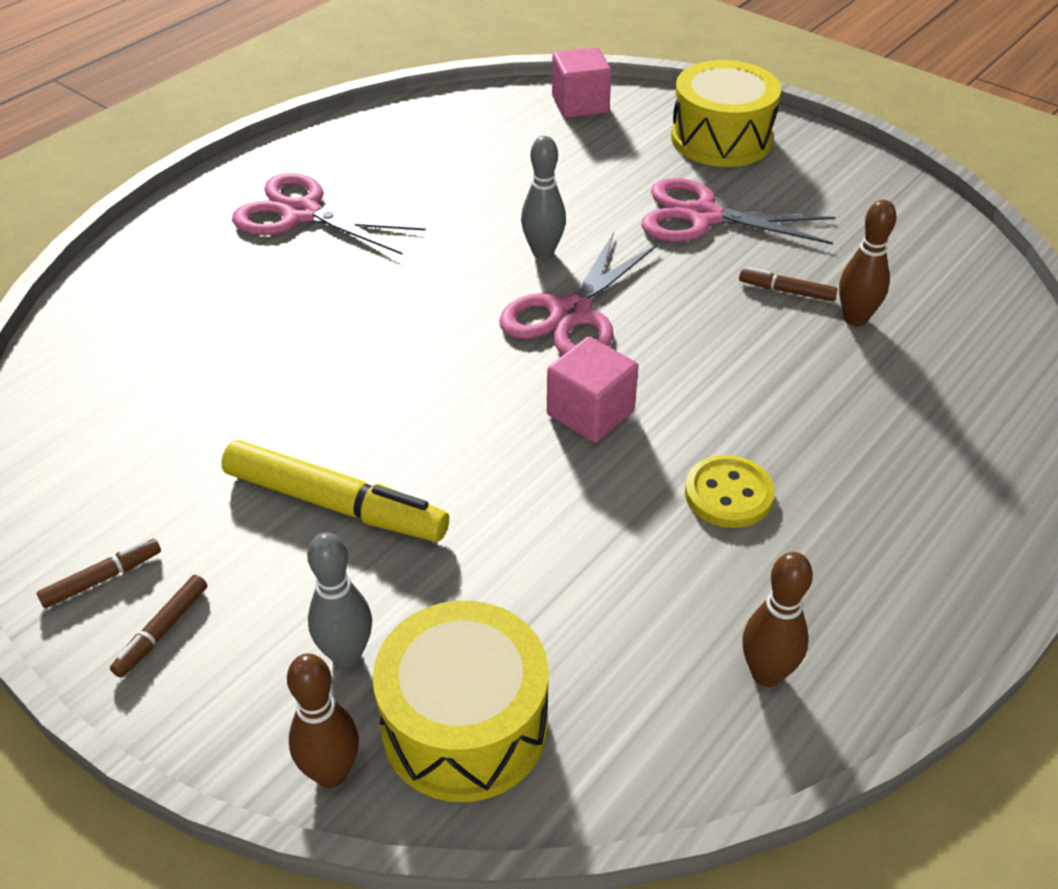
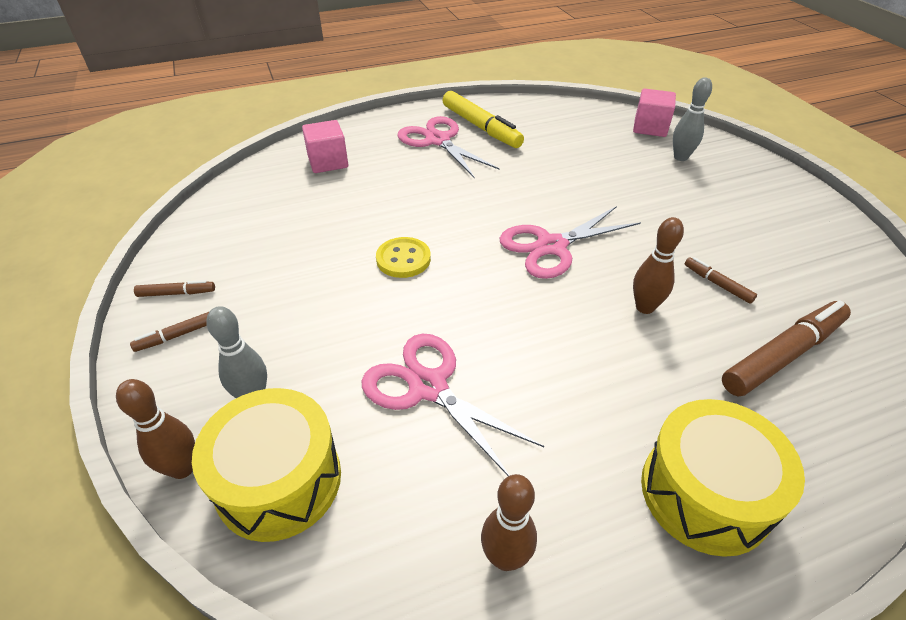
camera: 30 degrees right, 0 degrees up
(335, 504) = (323, 304): yellow marker -> yellow marker (481, 127)
(543, 252) = (561, 204): grey bowling pin -> grey bowling pin (680, 157)
(590, 413) = (517, 312): pink cube -> pink cube (328, 162)
(703, 216) = (687, 216): pink scissors -> pink scissors (428, 386)
(721, 139) = (735, 173): yellow drum -> yellow drum (705, 493)
(728, 494) = (573, 407): yellow button -> yellow button (403, 259)
(855, 319) = (760, 322): brown bowling pin -> brown bowling pin (644, 307)
(896, 347) = (782, 355): none -> brown marker

